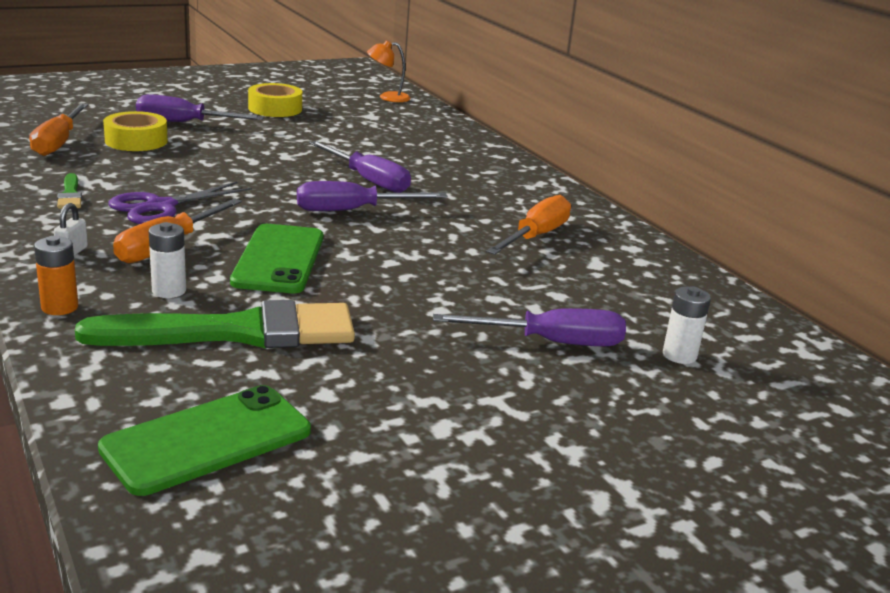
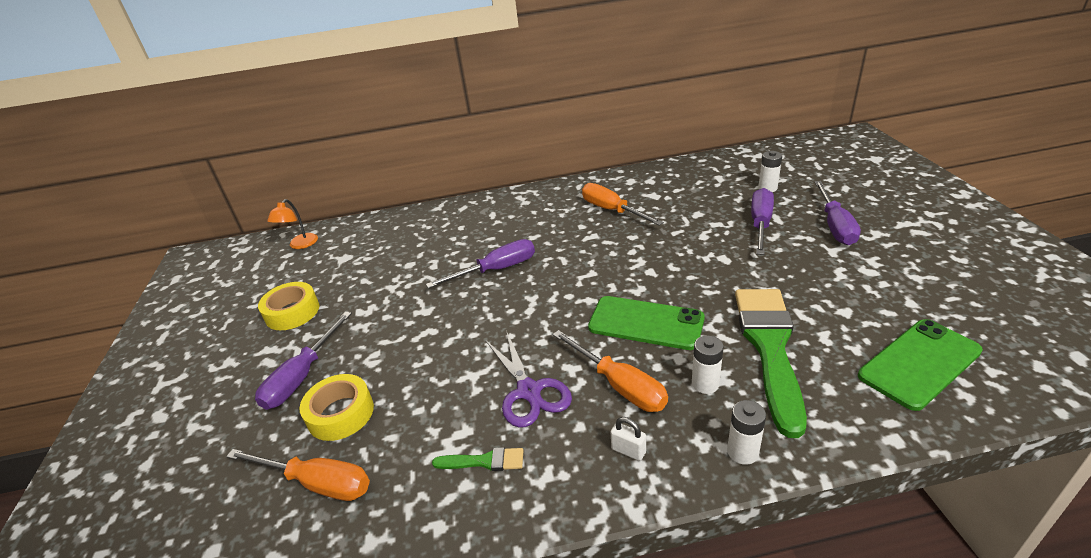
camera: 65 degrees left, 10 degrees up
(60, 307) = (742, 452): orange battery -> white battery
(207, 440) = (919, 363): green phone -> green phone turned 75 degrees clockwise
(353, 210) = (556, 281): purple screwdriver -> purple screwdriver (835, 225)

